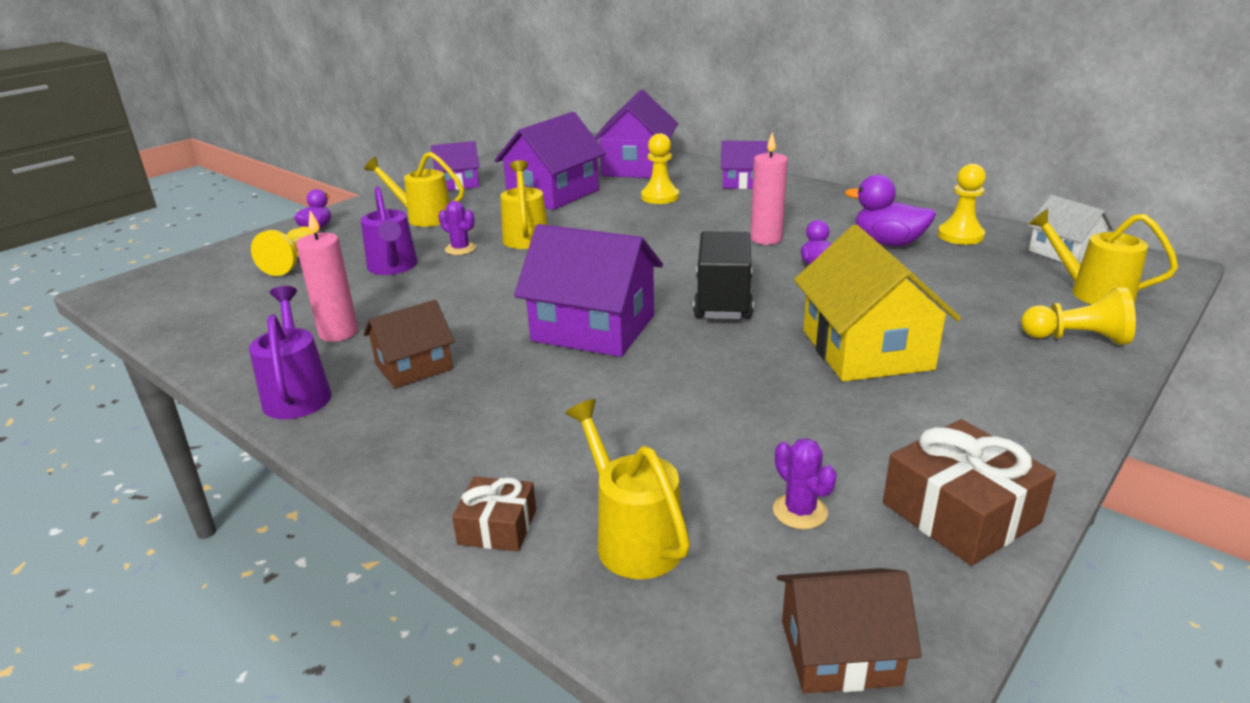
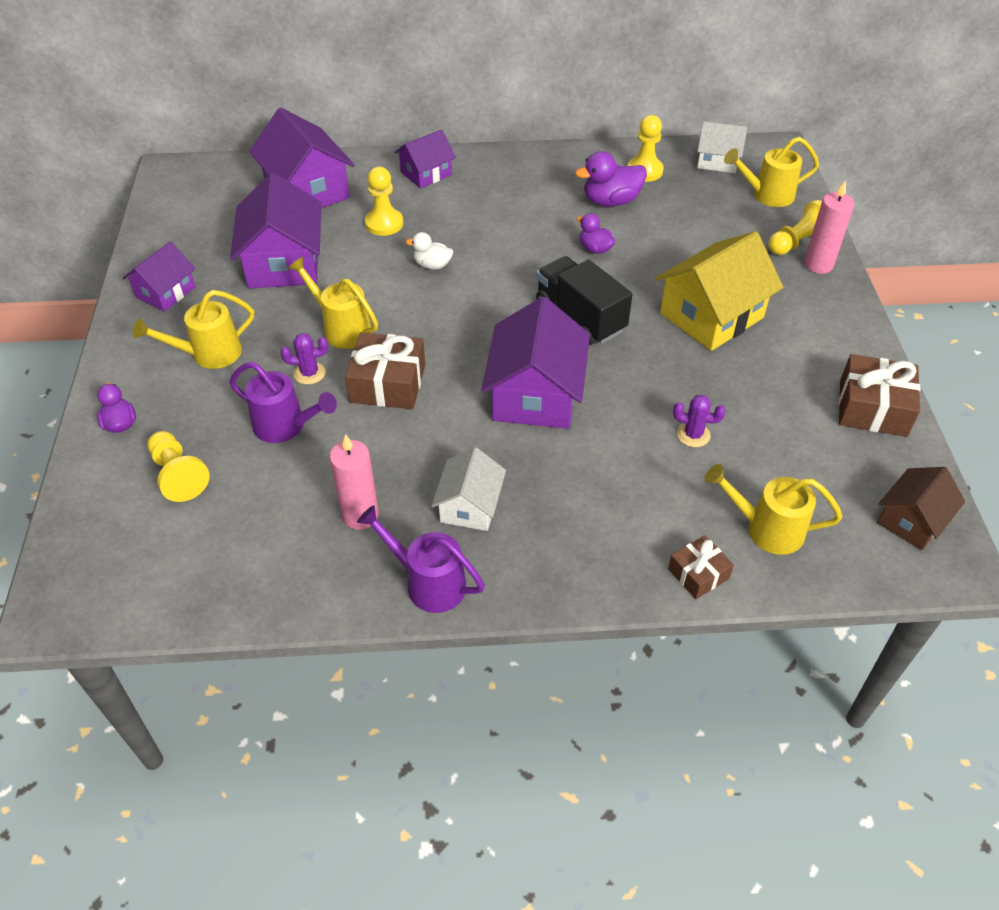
camera: 45 degrees left, 20 degrees up
(413, 367) = (470, 506): brown house -> white house
(498, 274) = (388, 383): none -> brown gift
(593, 328) = (535, 395): purple house -> purple house turned 60 degrees counterclockwise
(654, 228) = (432, 265): none -> white duck
(766, 239) = (528, 237): pink candle -> pink candle (818, 265)
(800, 511) = (813, 456): purple cactus -> purple cactus (693, 435)
(866, 350) = (711, 315): yellow house -> yellow house turned 75 degrees counterclockwise

